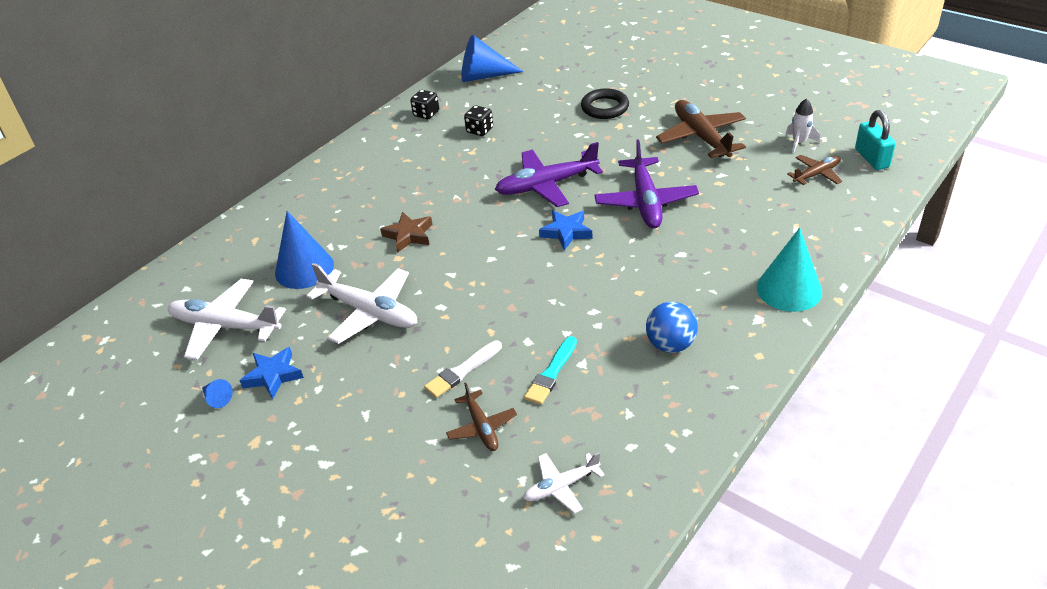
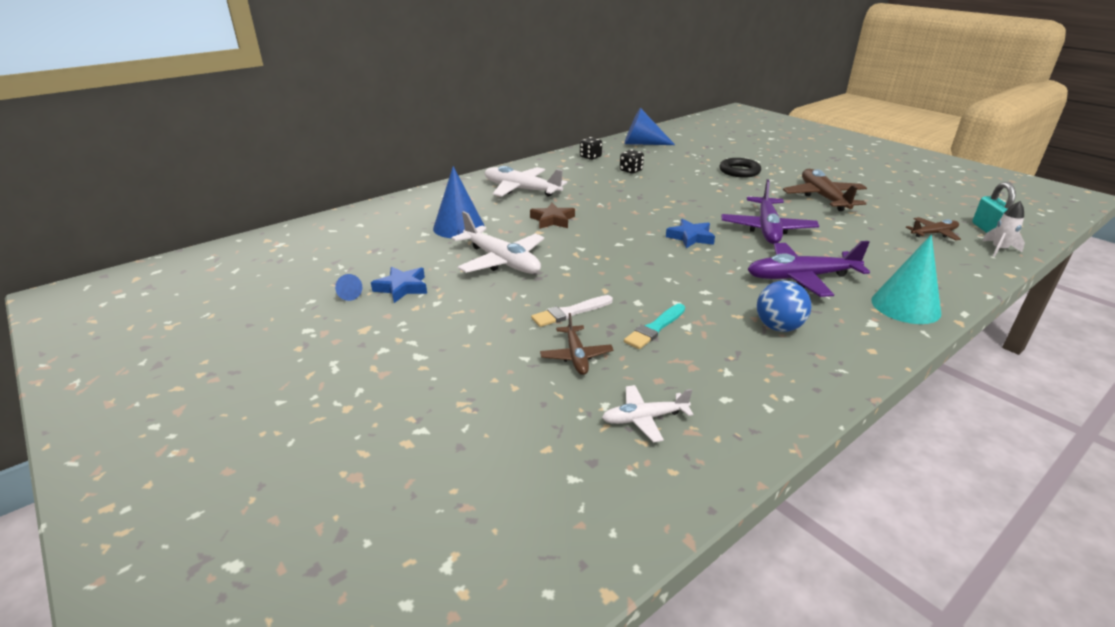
camera: 10 degrees right, 10 degrees down
(226, 326) = (379, 251): white plane -> white plane (522, 190)
(547, 185) = (680, 207): purple plane -> purple plane (801, 277)
(799, 143) = (916, 212): white rocket -> white rocket (999, 249)

